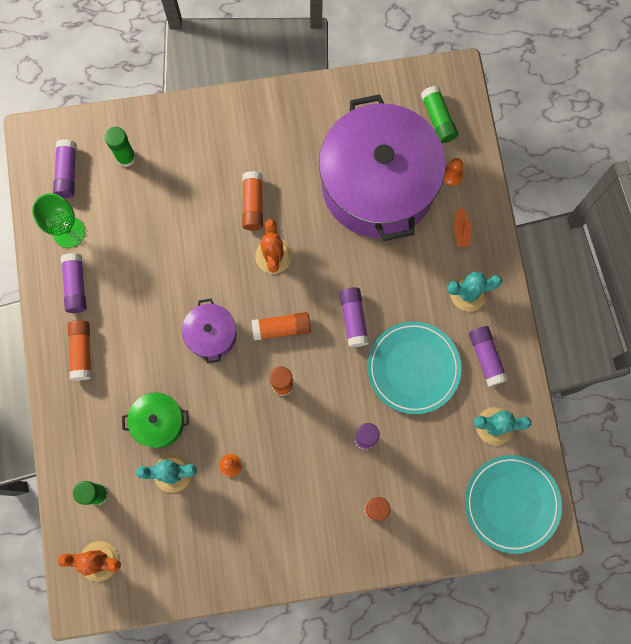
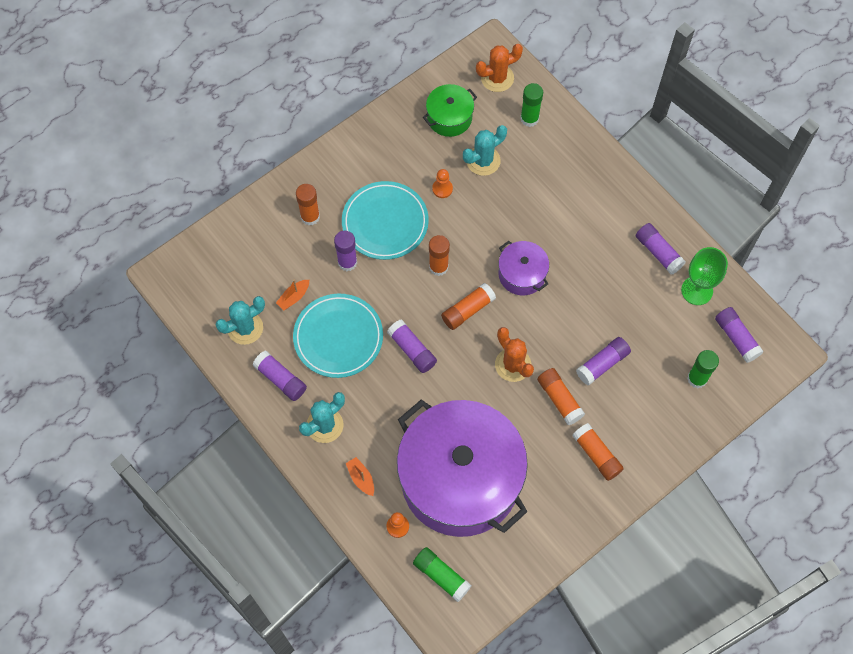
camera: 150 degrees right, 10 degrees down
(82, 352) = (615, 207): orange glue stick -> orange glue stick (596, 455)
(159, 422) = (518, 189): green pot -> green pot (449, 117)
(196, 214) = (602, 364): none -> purple glue stick
(434, 431) = (294, 297): none -> orange boat
(511, 504) = (201, 277): turquoise plate -> turquoise plate (385, 222)

